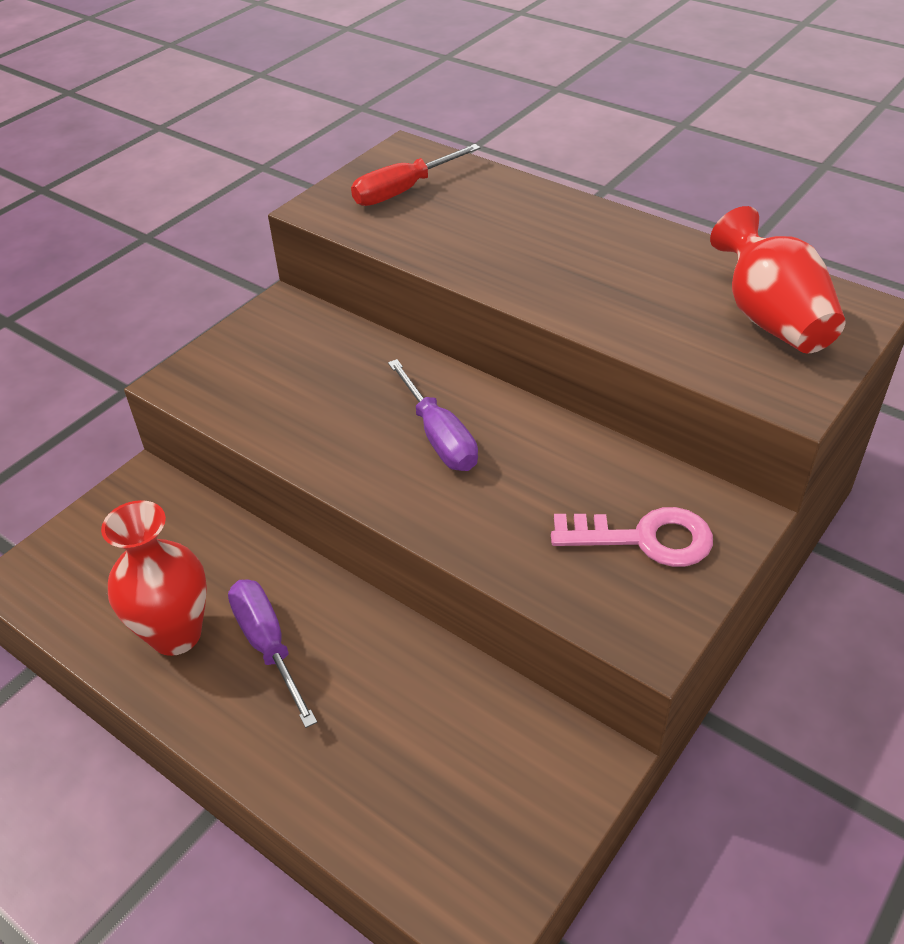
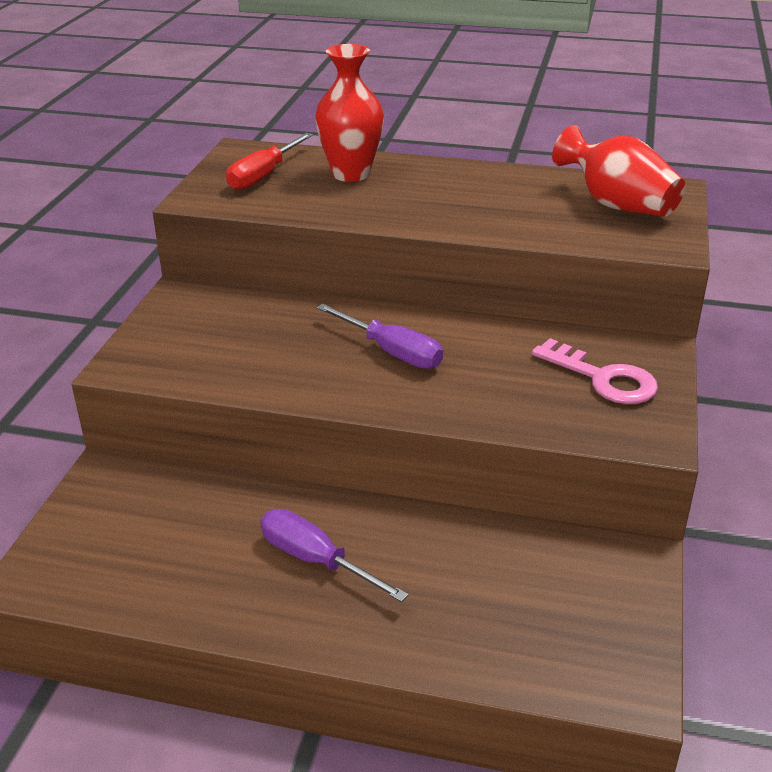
camera: 25 degrees left, 10 degrees down
(176, 634) = (223, 577): red vase -> red vase (351, 174)
(645, 539) = (603, 379): pink key -> pink key turned 60 degrees clockwise

